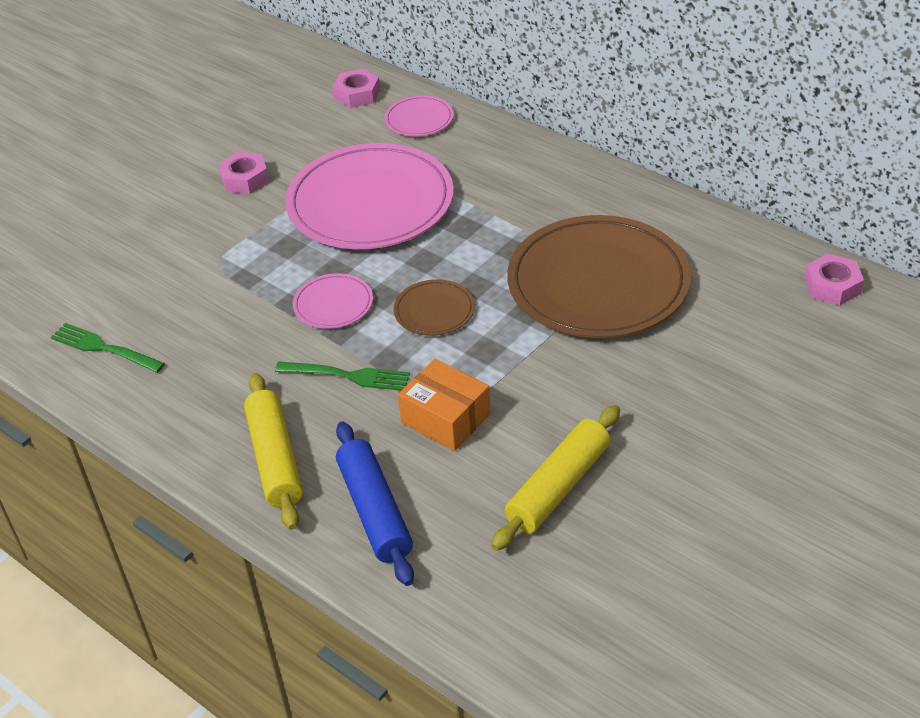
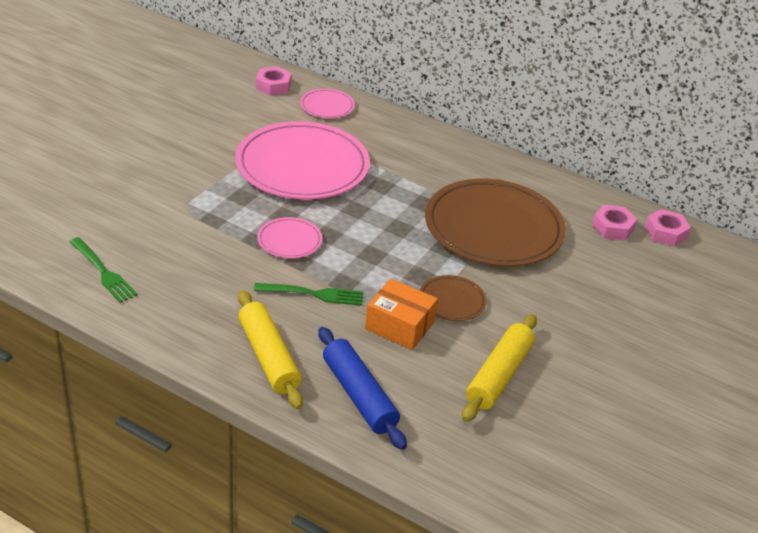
camera: 15 degrees left, 5 degrees down
(104, 348) = (103, 272): green fork -> green fork turned 150 degrees counterclockwise
(245, 179) = (195, 145): pink nut -> pink nut (612, 227)
(434, 311) = (372, 246): brown plate -> brown plate (452, 301)

